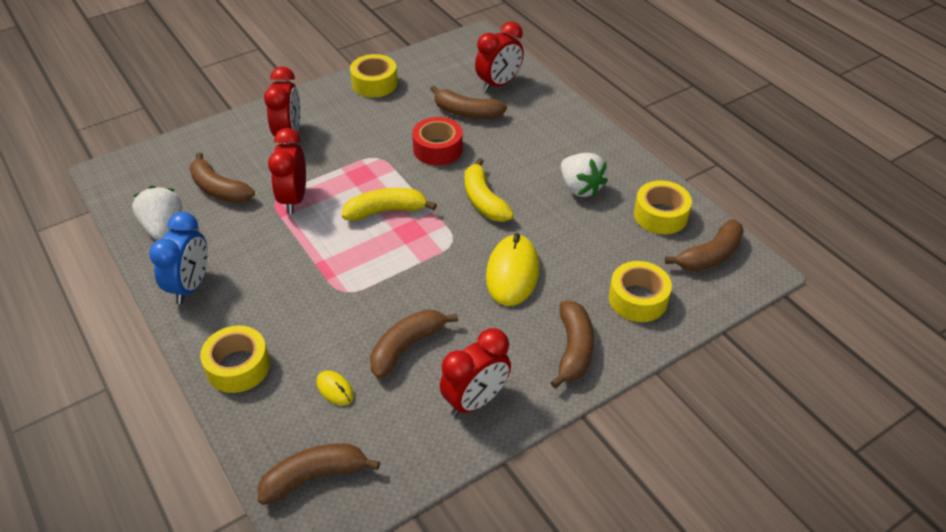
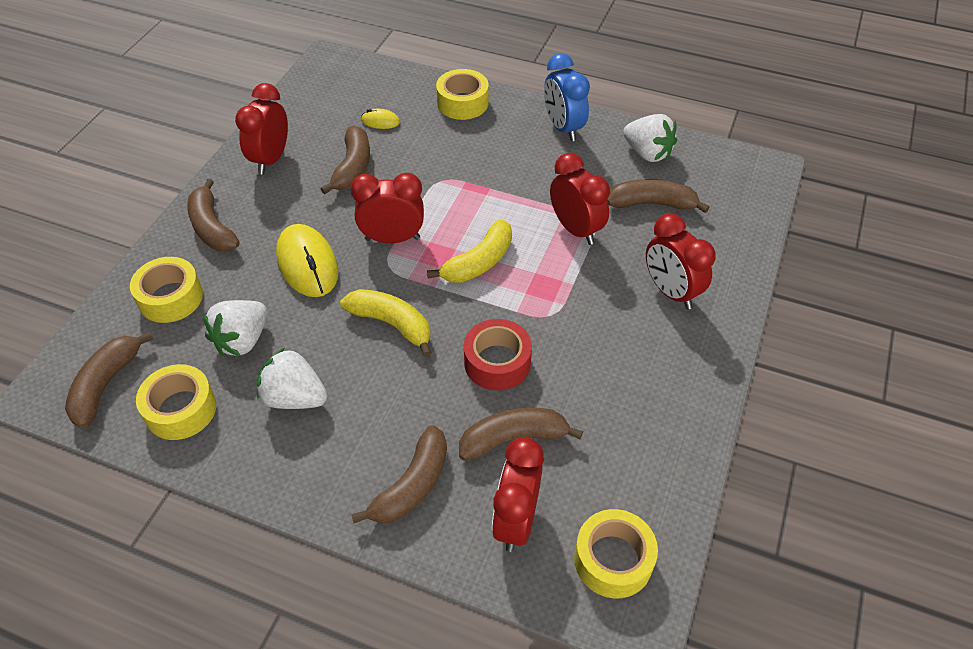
camera: 145 degrees right, 5 degrees up
(314, 476) = (347, 79): brown banana -> brown banana (412, 485)
(374, 83) = (671, 420): yellow tape -> yellow tape (613, 560)
(431, 260) = (392, 239): none -> red clock
(596, 239) = (242, 340): none -> white strawberry

